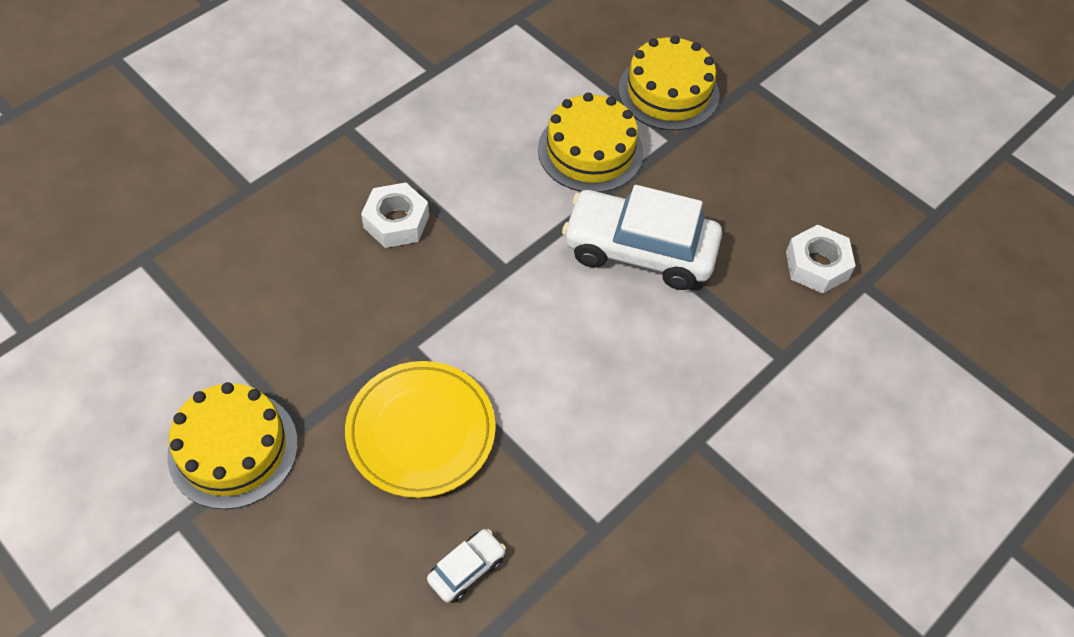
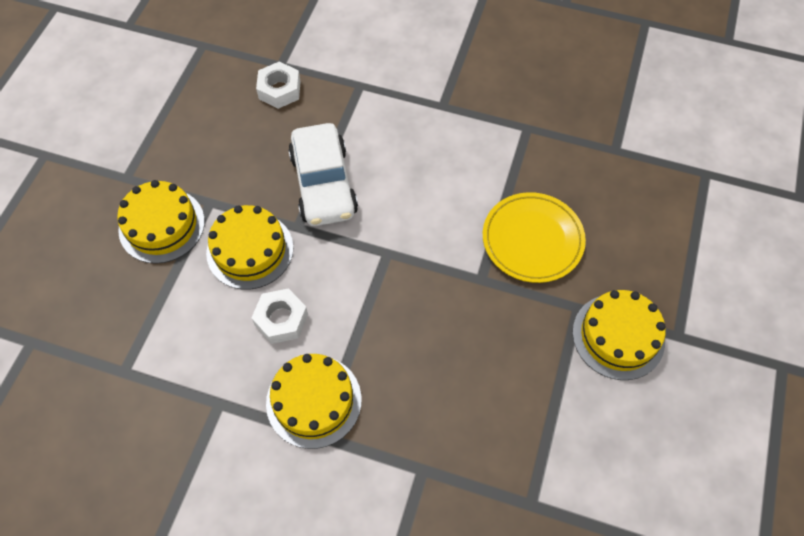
camera: 115 degrees left, 5 degrees up
(382, 136) = (314, 401): none -> yellow cake
(396, 222) = (388, 343): white nut -> white nut (281, 319)
(467, 569) = (592, 176): white car -> none

